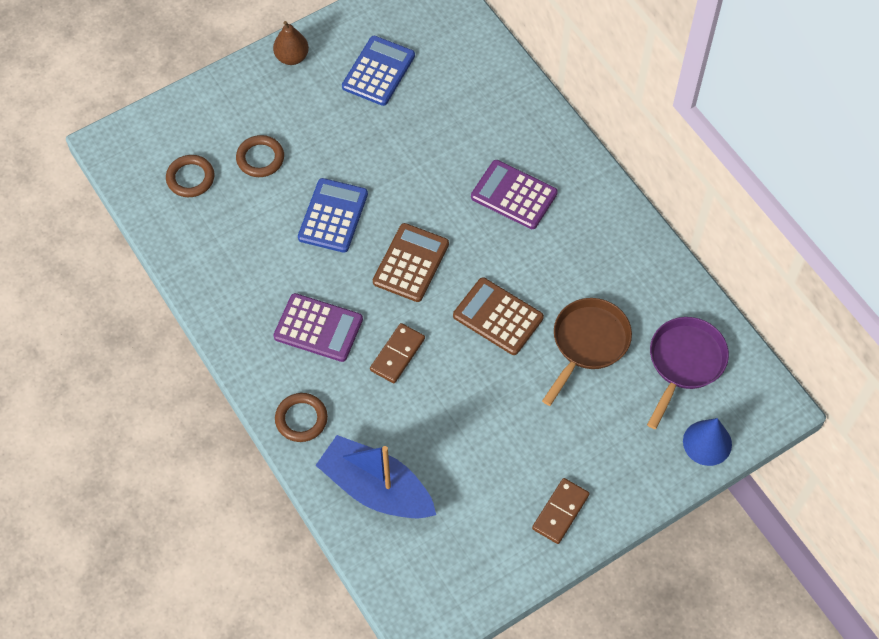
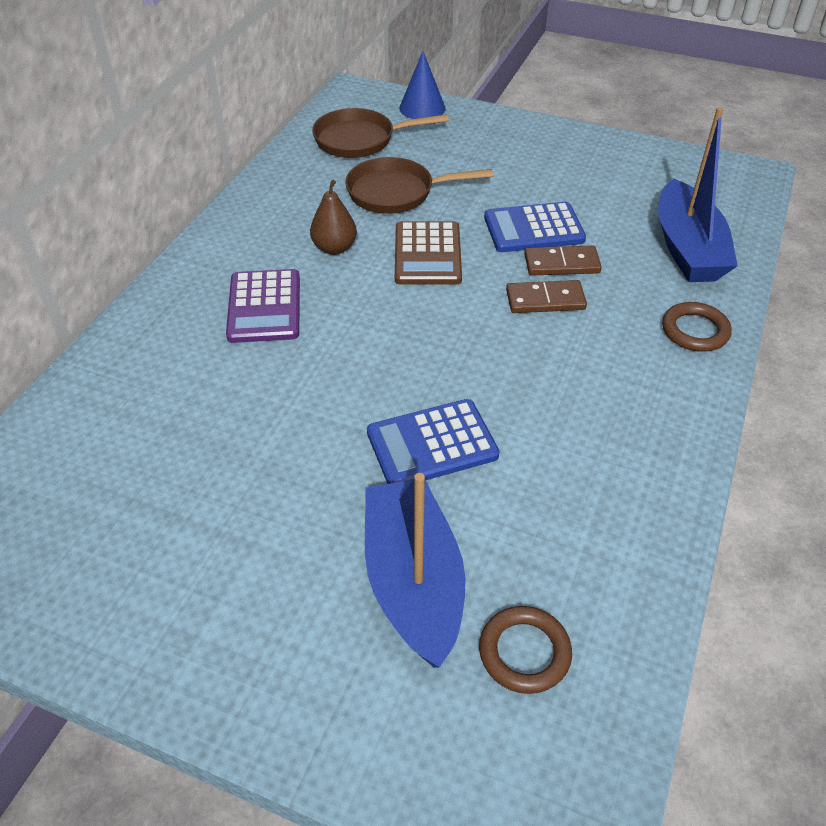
camera: 125 degrees left, 15 degrees down
(260, 158) = (413, 581): brown ring -> blue boat
(292, 57) = (187, 666): brown pear -> brown pear (334, 248)
(318, 328) = (587, 374): purple calculator -> none
(378, 71) = (149, 530): blue calculator -> blue calculator (533, 229)
(411, 263) = (429, 343): brown calculator -> none
(560, 512) = (569, 148): brown domino -> brown domino (561, 264)
(684, 363) = (360, 140): purple pan -> brown pan

